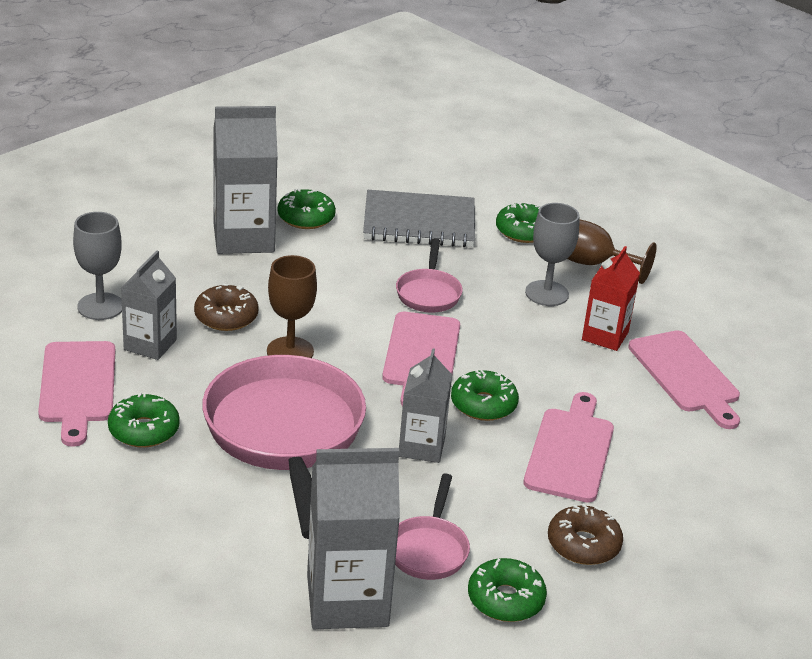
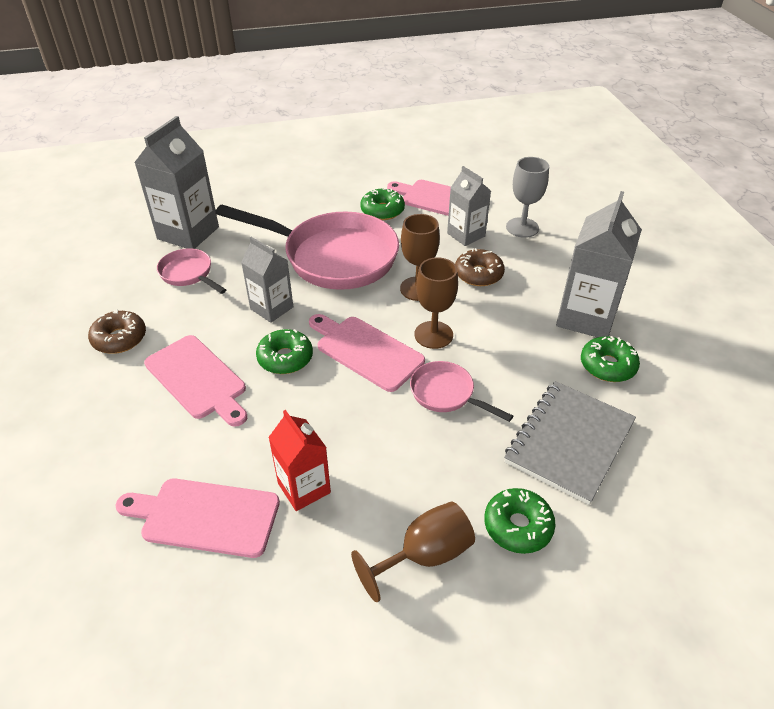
camera: 125 degrees right, 10 degrees up
(356, 321) = (433, 335): none -> brown goblet
(505, 599) = (123, 286): green donut -> none
(547, 293) = (396, 481): grey goblet -> none

